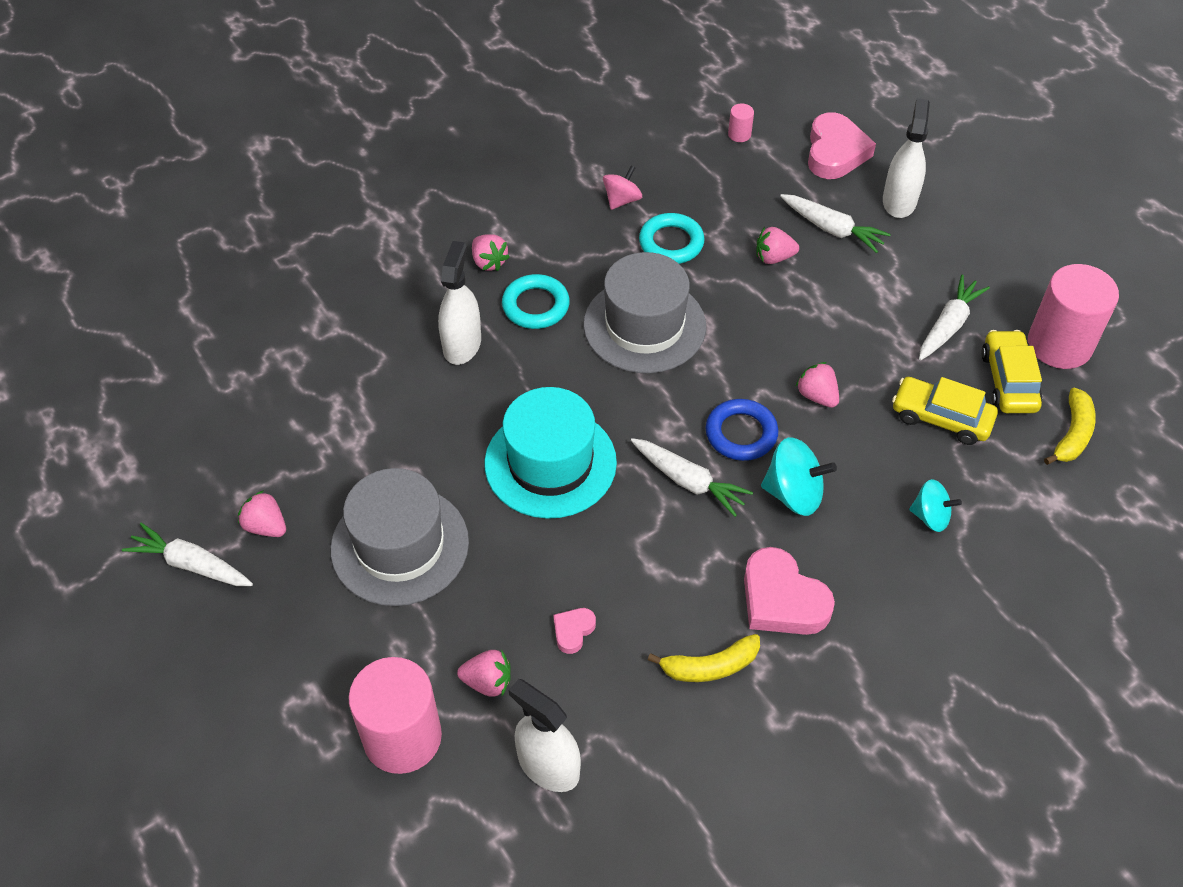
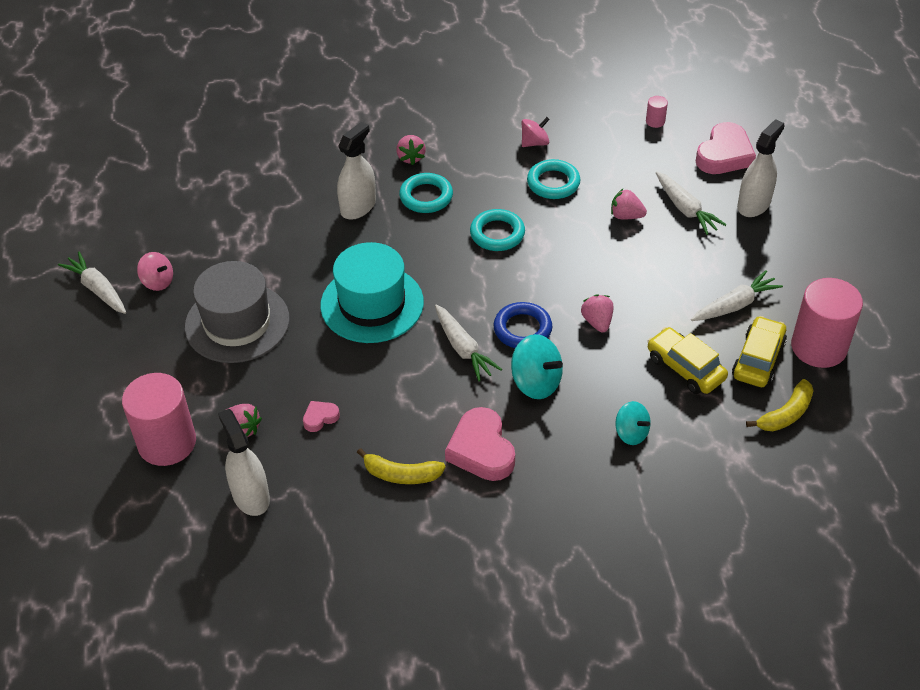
camera: 25 degrees right, 5 degrees down
(266, 526) = (158, 282): pink strawberry -> pink spinning top
(644, 325) = (497, 234): grey hat -> turquoise ring

